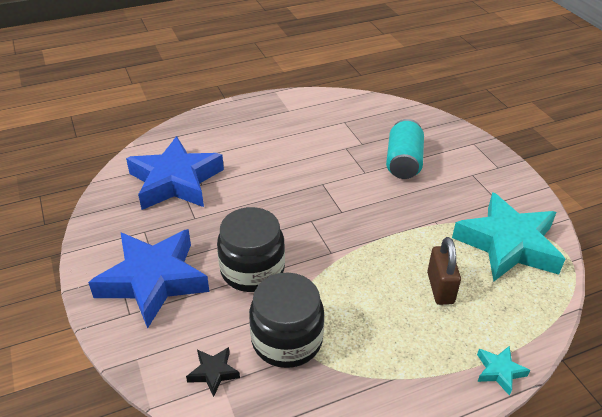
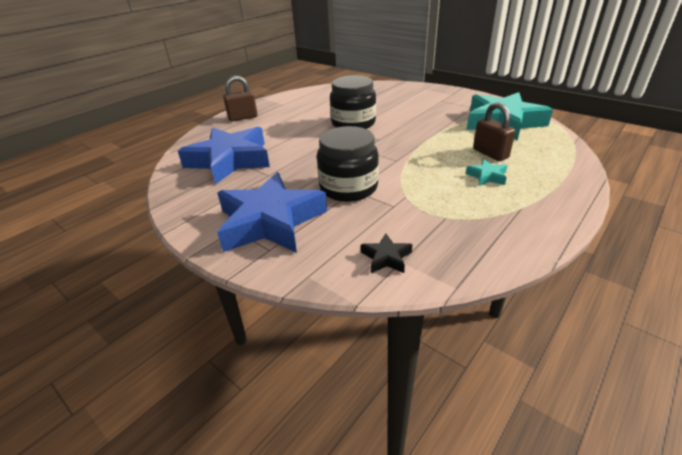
camera: 25 degrees left, 5 degrees down
(232, 118) = (243, 118): none -> brown padlock
(287, 340) = (421, 216): black jar -> black jar (353, 123)
(403, 162) = (392, 106): turquoise can -> none
(499, 371) = (578, 179): turquoise star -> turquoise star (487, 176)

